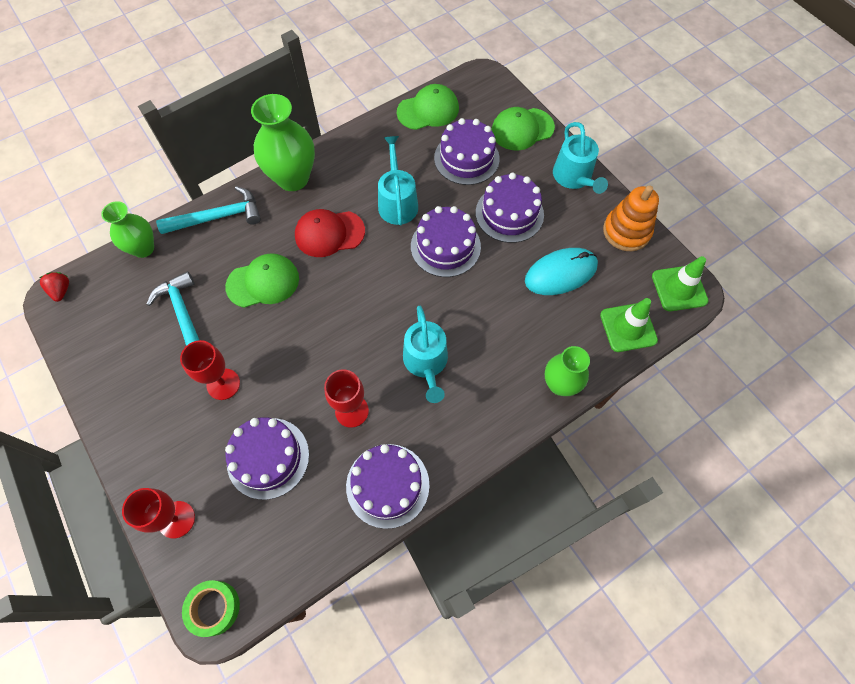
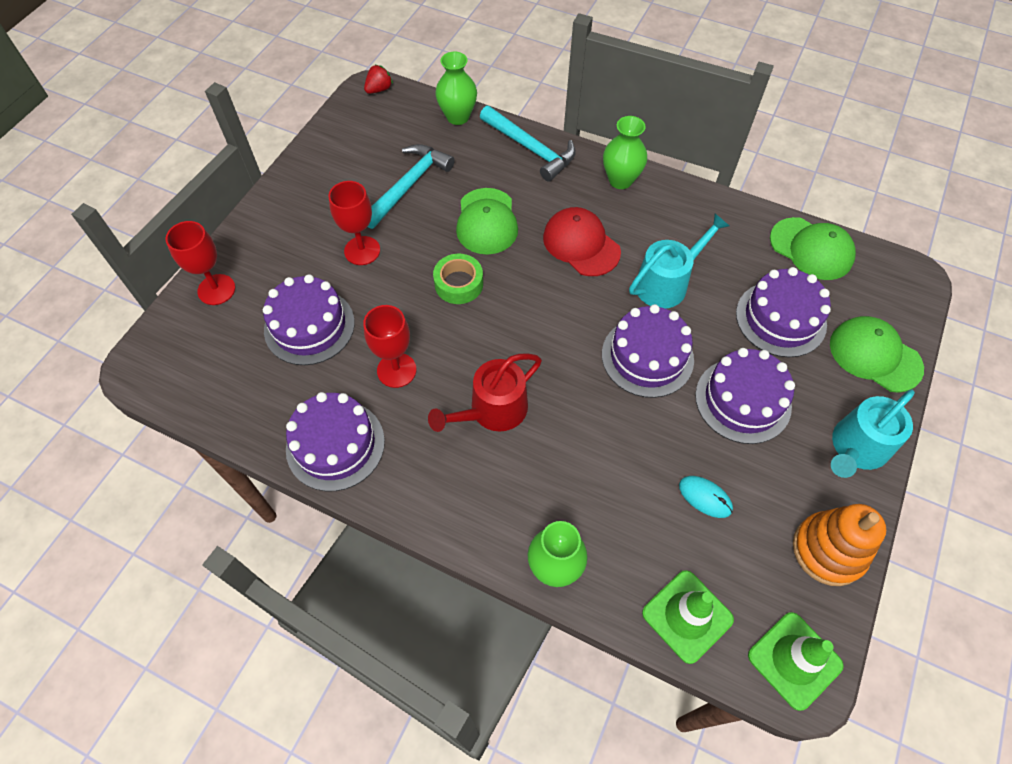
camera: 60 degrees right, 5 degrees down
(214, 608) = (150, 363): green tape -> green tape (458, 284)
(263, 282) = (486, 221): green cap -> green cap turned 45 degrees clockwise
(293, 178) = (620, 180): green vase -> green vase, size x0.63
(426, 362) = (493, 410): turquoise watering can -> red watering can
(560, 273) = (705, 497): turquoise mouse -> turquoise mouse, size x0.52

